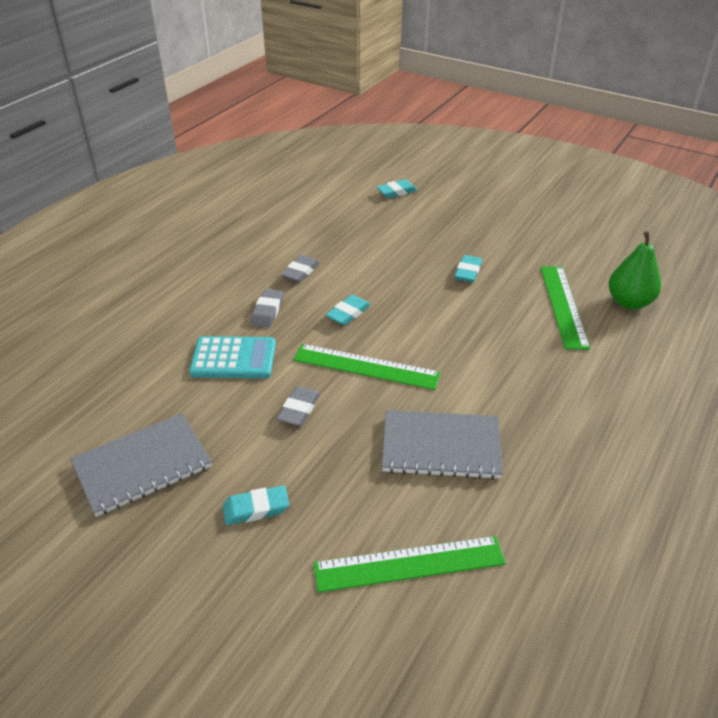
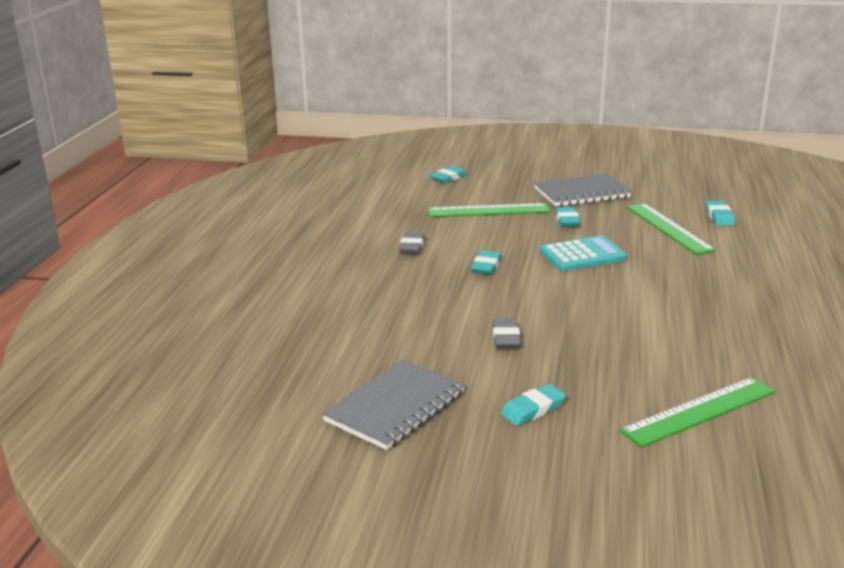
camera: 20 degrees left, 15 degrees down
(233, 358) = (408, 317): turquoise calculator -> turquoise calculator (582, 255)
(267, 311) = (407, 279): grey eraser -> none
(366, 366) = (538, 298): green ruler -> green ruler (488, 210)
(441, 447) = (654, 335): grey notebook -> grey notebook (581, 193)
(629, 302) = (719, 216): green pear -> turquoise eraser

